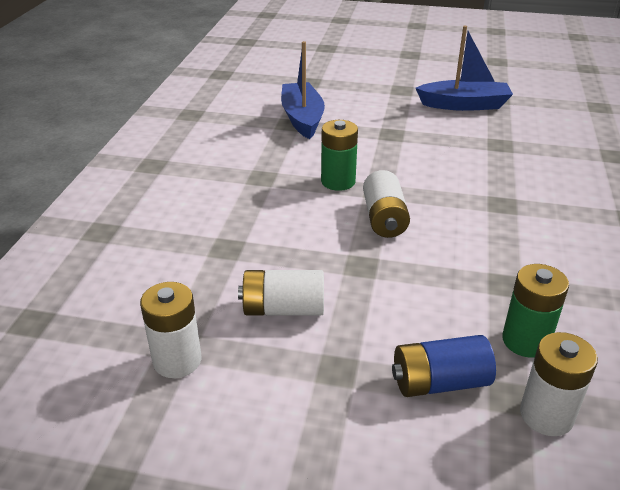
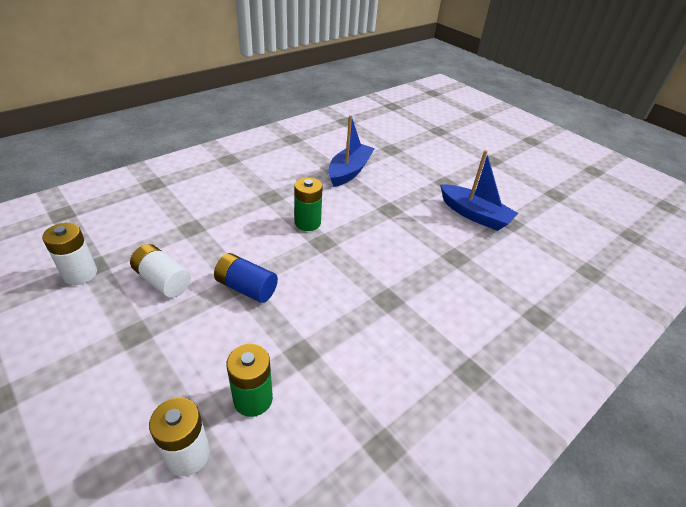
camera: 35 degrees right, 5 degrees up
(384, 219) = (297, 262): white battery -> none
(439, 382) = (167, 383): blue battery -> blue battery (246, 288)

